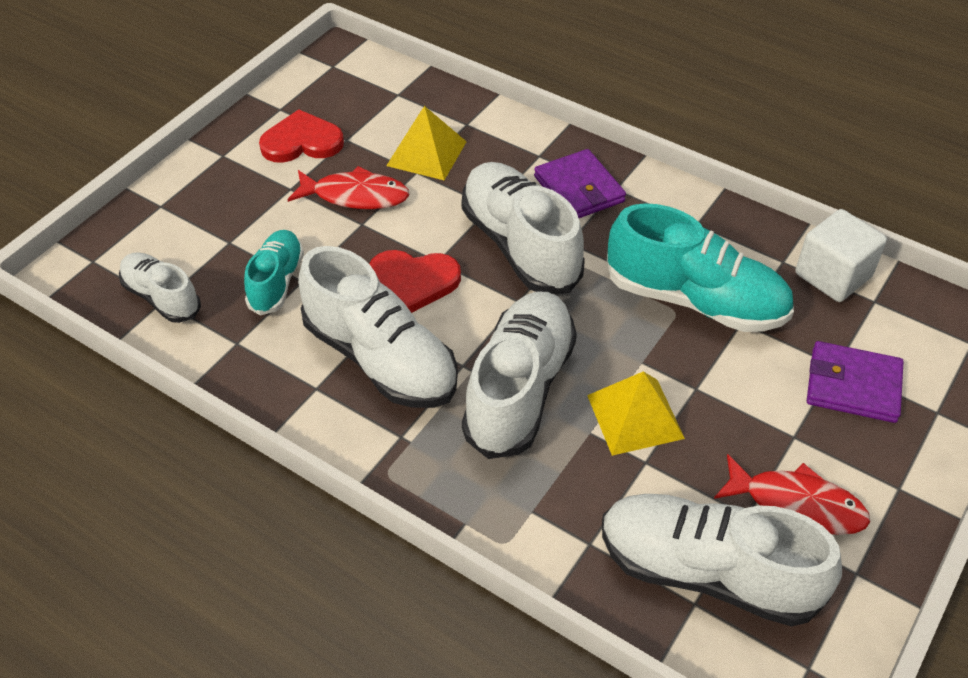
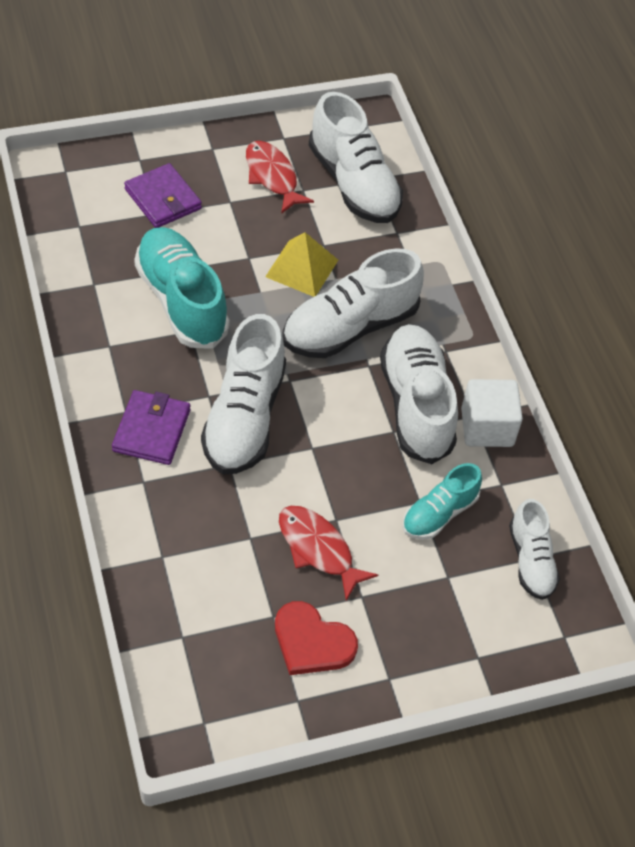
camera: 145 degrees left, 5 degrees up
(414, 281) = (344, 444): red heart -> none
(426, 153) = (225, 550): yellow pyramid -> none
(833, 275) = (79, 255): white cube -> white cube (487, 427)

